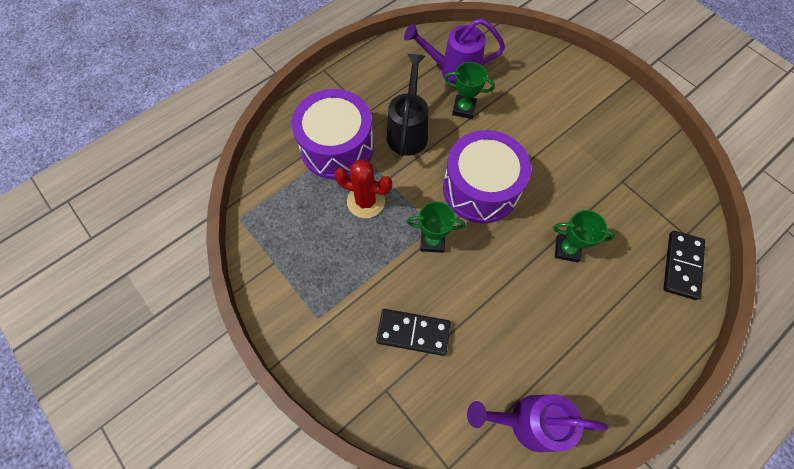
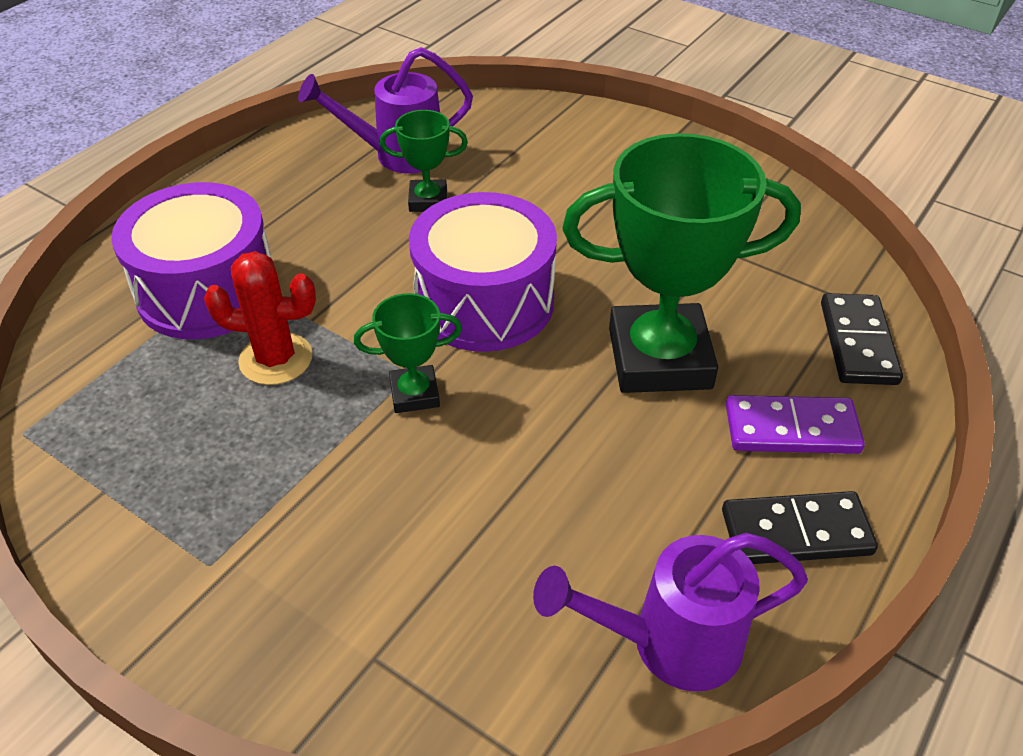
camera: 15 degrees left, 20 degrees down
(408, 131) = (336, 246): black watering can -> none
(413, 333) = (409, 546): black domino -> black domino (796, 532)
(567, 249) = (659, 358): green trophy -> green trophy, size x2.11
(626, 313) = (791, 429): none -> purple domino

